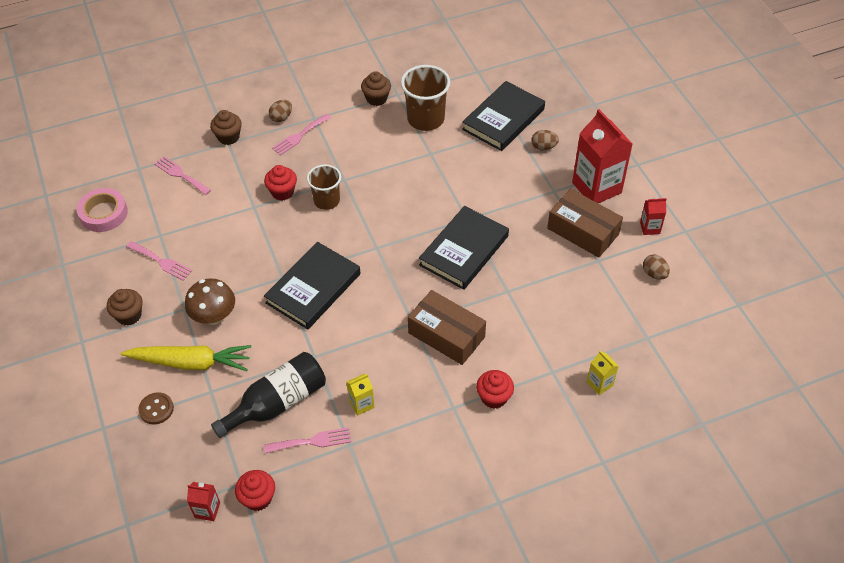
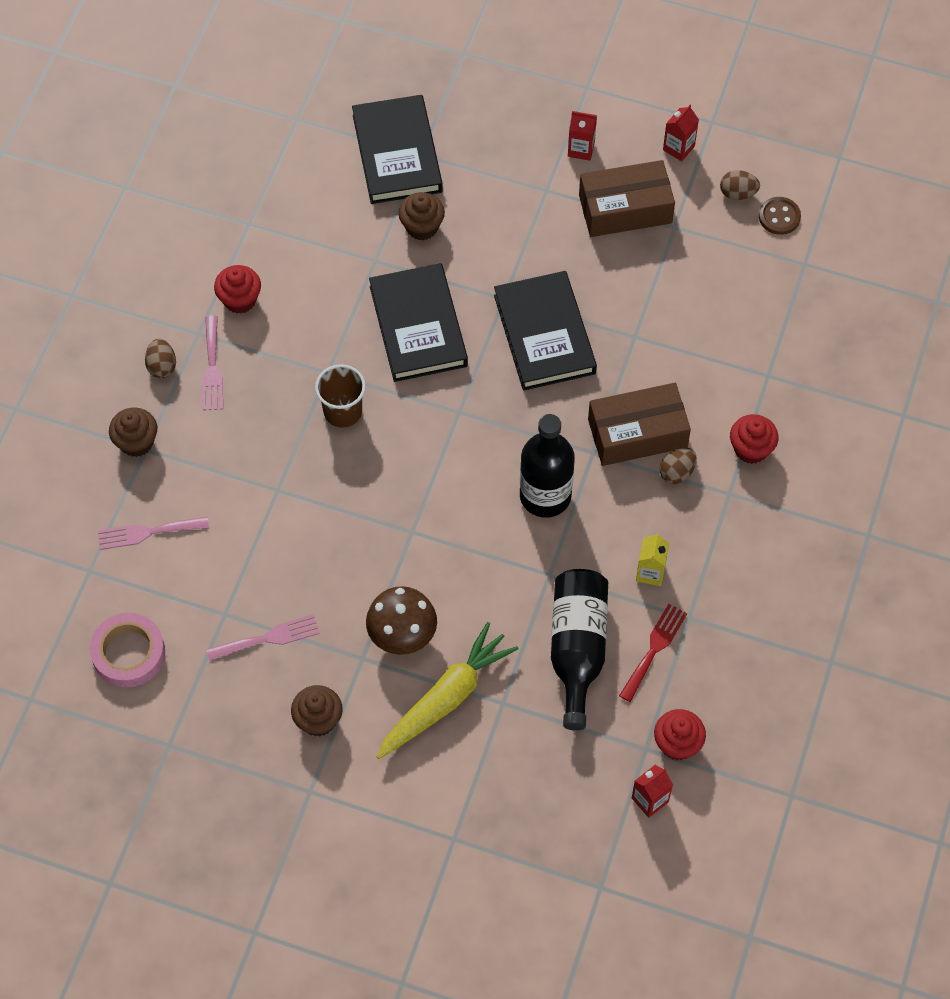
camera: 50 degrees left, 10 degrees up
(156, 409) = (477, 771): brown button -> brown button (779, 217)
(282, 192) = (284, 446): red cupcake -> red cupcake (240, 300)
(312, 441) = (654, 649): pink fork -> red fork
(313, 288) = (457, 512): black book -> black book (418, 326)
(362, 320) = (545, 496): none -> black bottle
(376, 98) = (234, 249): brown cupcake -> brown cupcake (422, 227)
(425, 119) = (318, 226): brown cup -> none
(543, 147) = (476, 149): brown egg -> brown egg (677, 472)
(596, 188) = (581, 149): red carton -> red carton, size x0.46
(599, 383) = (818, 347): yellow carton -> none

